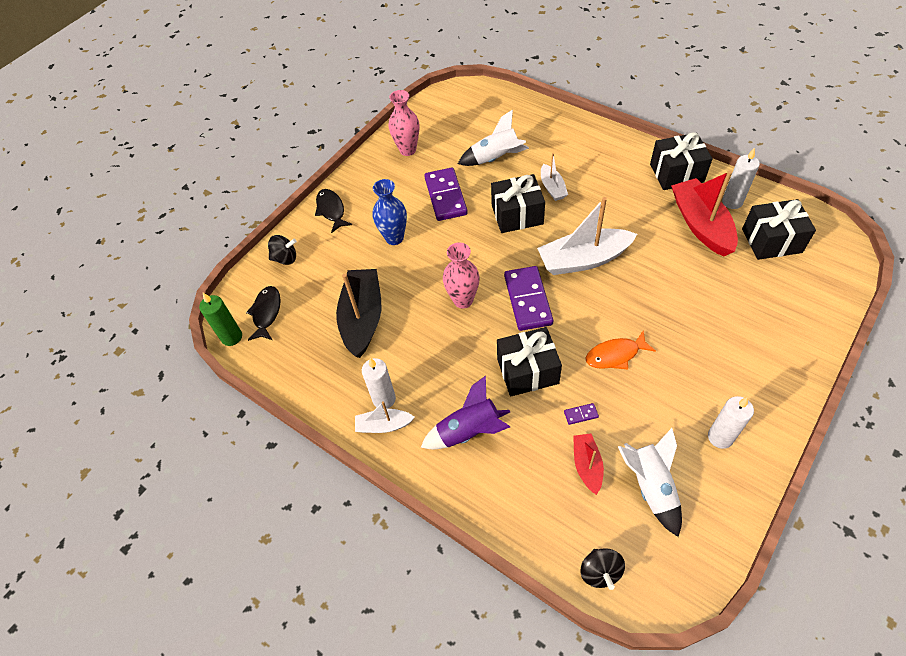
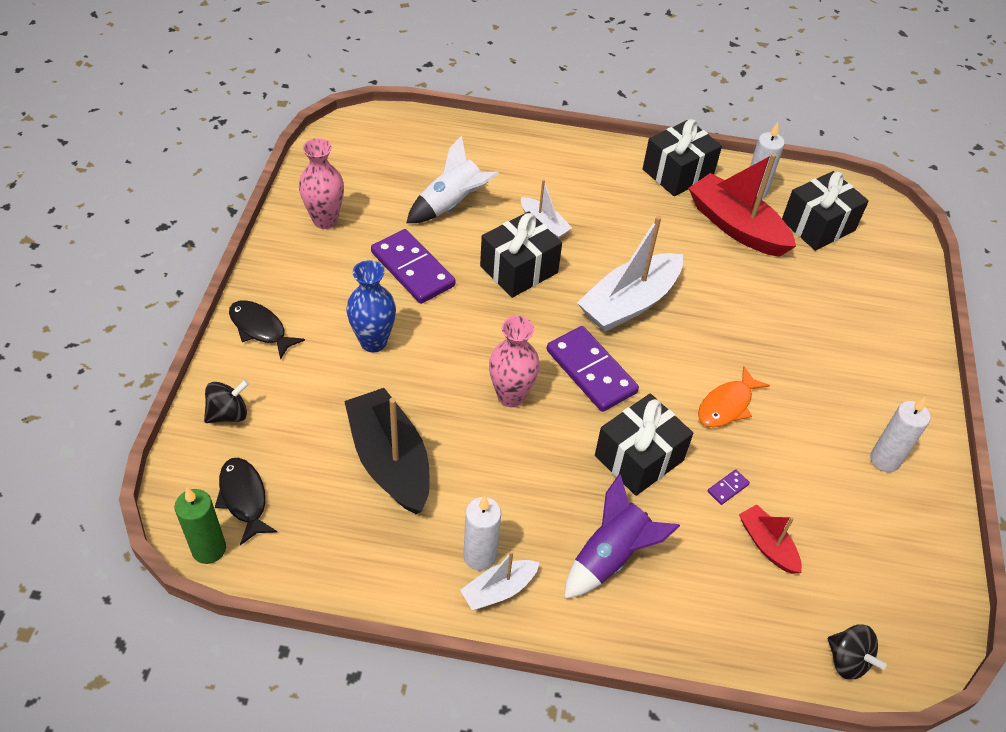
camera: 35 degrees left, 5 degrees down
(650, 486) = (846, 542): white rocket -> none

